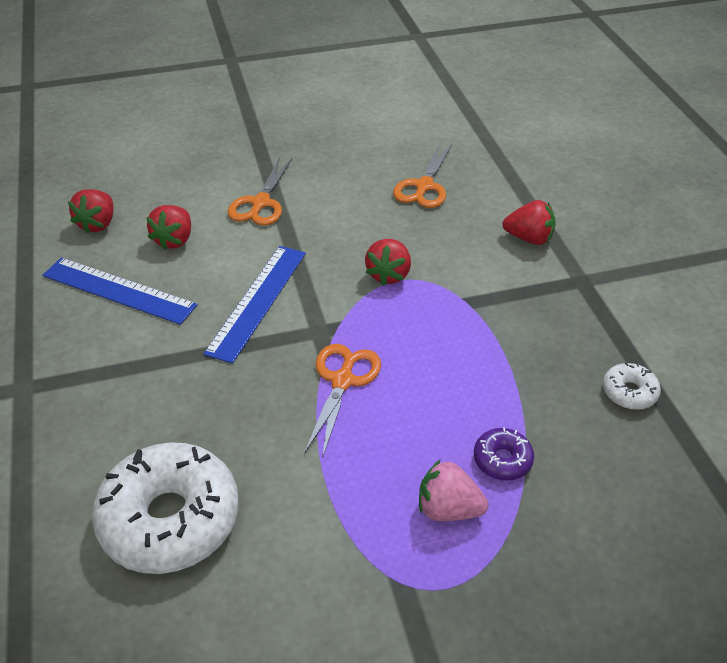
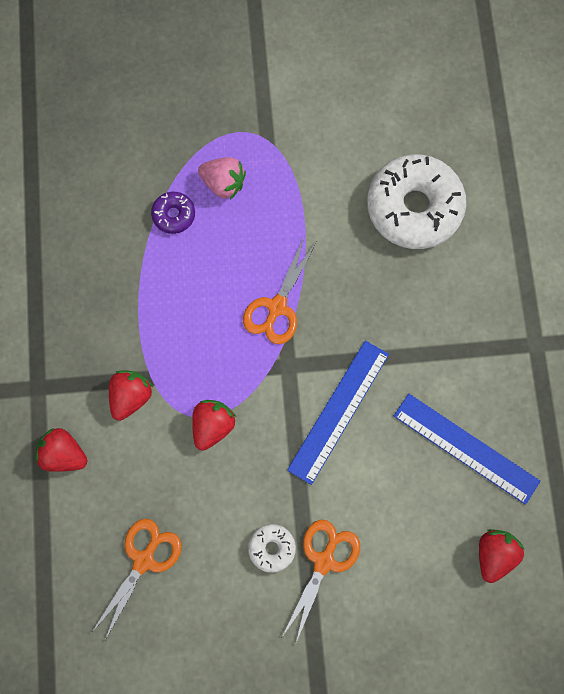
camera: 170 degrees left, 30 degrees up
(174, 240) = (415, 514): red strawberry -> red strawberry (130, 397)
(629, 392) = (54, 258): white donut -> white donut (272, 548)

